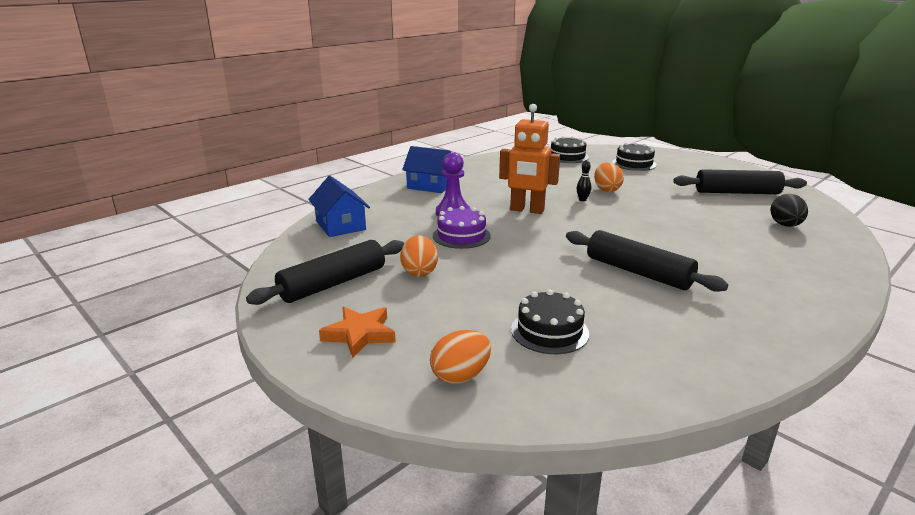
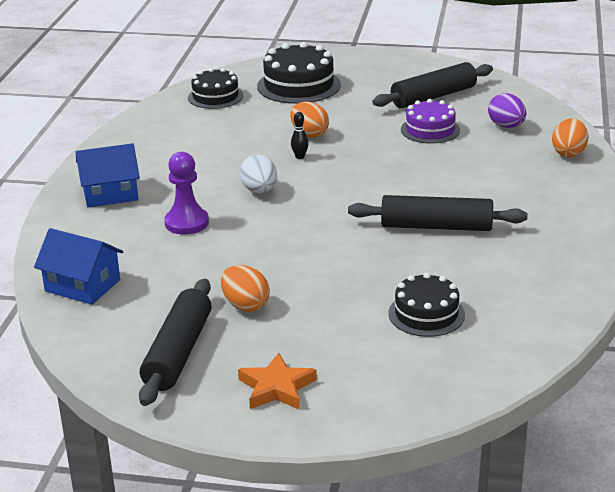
camera: 35 degrees left, 5 degrees up
(460, 376) = (404, 382): orange egg -> orange egg (568, 153)
(461, 236) = (232, 248): purple cake -> purple cake (430, 130)
(527, 210) = (259, 191): orange robot -> white egg
(634, 163) = (298, 85): black cake -> black cake, size x1.53
(785, 225) = (506, 126): black egg -> purple egg

